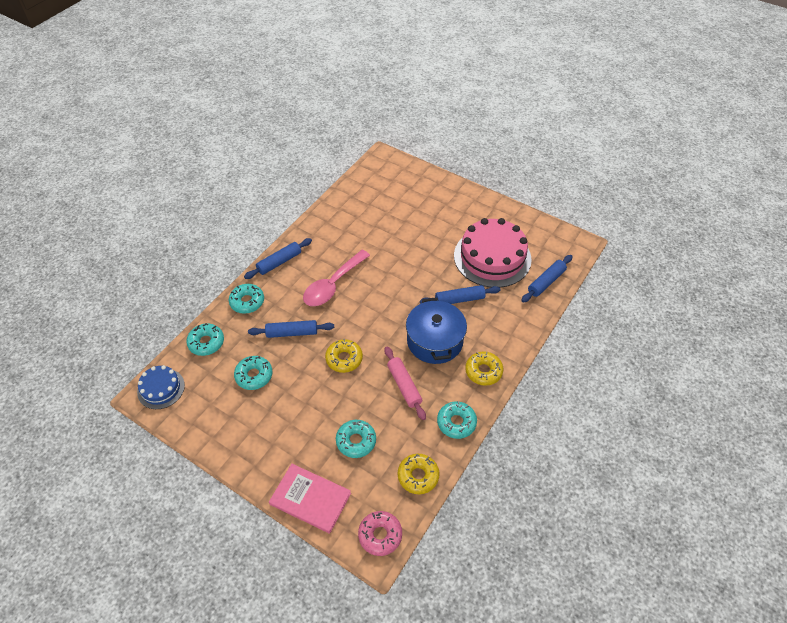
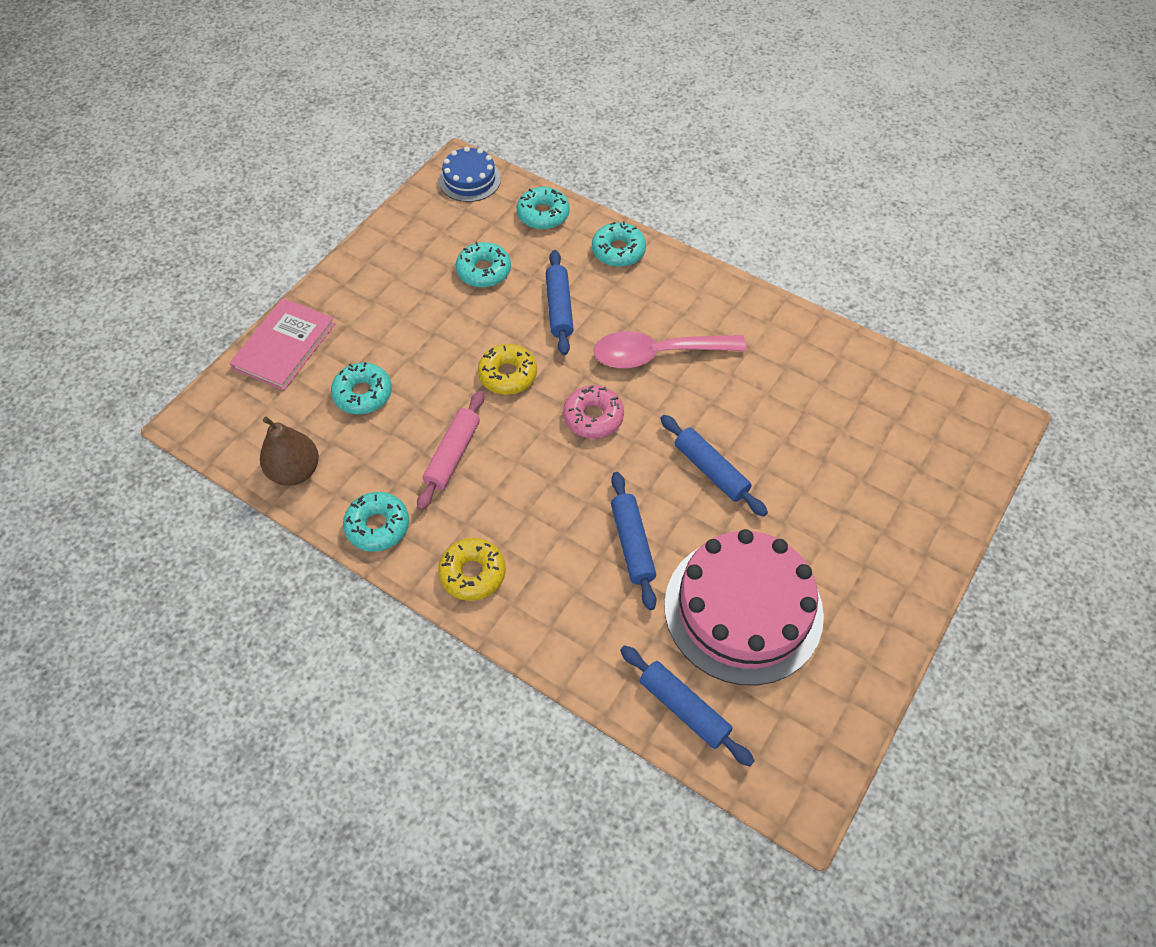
camera: 90 degrees right, 5 degrees up
(279, 262) = (701, 282): blue rolling pin -> blue rolling pin (711, 470)
(333, 285) = (657, 354): pink spoon -> pink spoon turned 45 degrees counterclockwise
(380, 535) = (217, 425): pink donut -> pink donut (593, 417)
(404, 386) = (452, 455): pink rolling pin -> pink rolling pin turned 45 degrees counterclockwise
(418, 476) = (295, 471): yellow donut -> brown pear
(435, 341) = (539, 501): blue pot -> none

